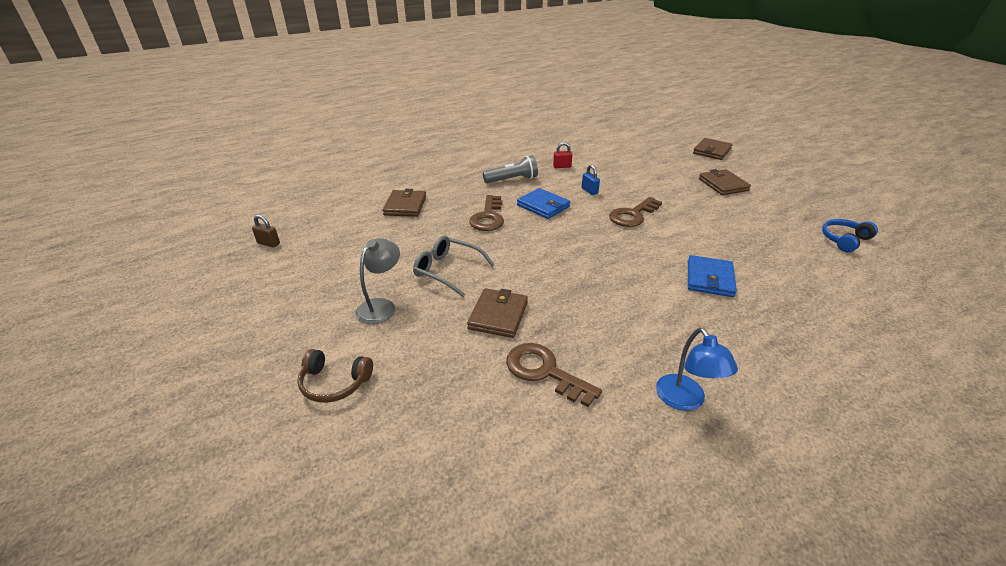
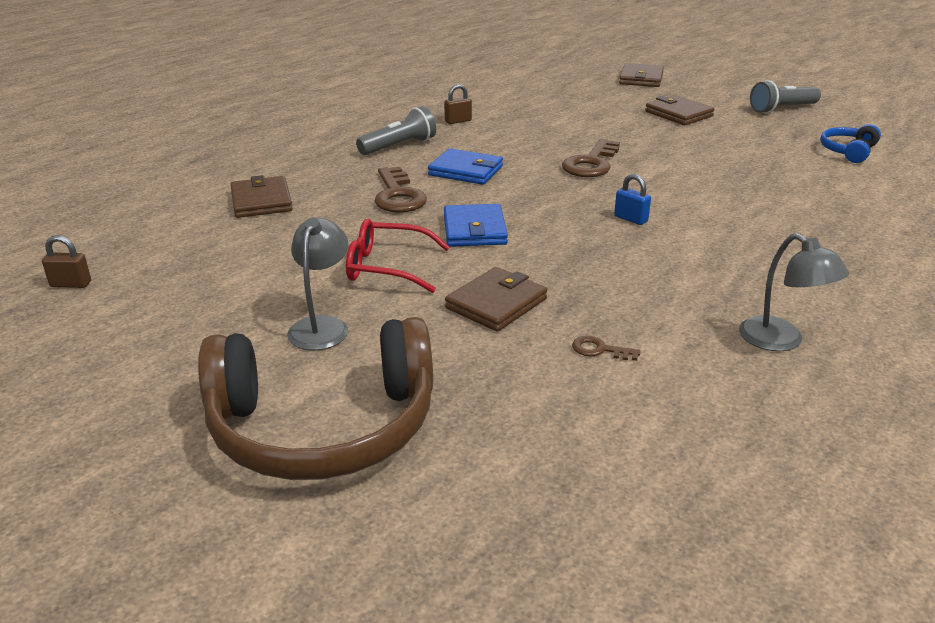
camera: 20 degrees left, 5 degrees down
(334, 383) = (323, 427): brown headphones -> brown headphones, size x2.22
(448, 271) = (388, 267): grey glasses -> red glasses
(498, 315) = (496, 303): brown wallet -> brown wallet turned 45 degrees clockwise
(544, 371) = (599, 350): brown key -> brown key, size x0.48
(562, 166) = (458, 121): red padlock -> brown padlock
(589, 191) = (516, 144): blue padlock -> blue padlock (630, 219)
(685, 400) = (781, 341): blue lamp -> grey lamp
(709, 279) = (728, 215): blue wallet -> blue wallet (474, 230)
(809, 193) = (781, 109): none -> grey flashlight

